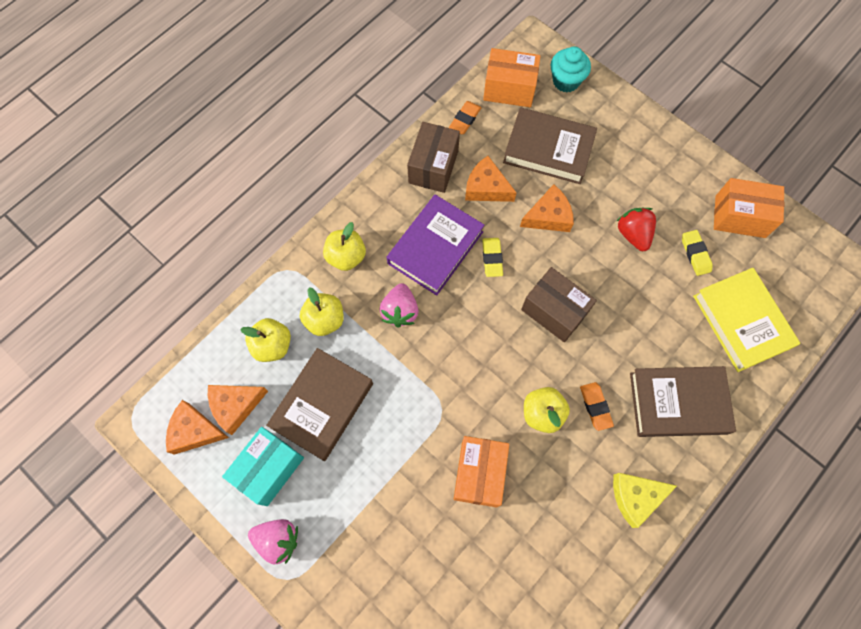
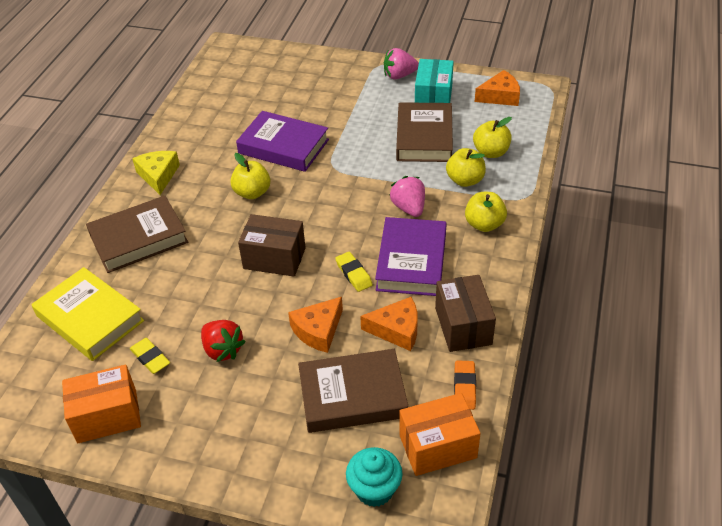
camera: 155 degrees right, 25 degrees down
(235, 406) = (485, 116): orange cheese -> none
(479, 474) = (283, 146): orange box -> purple book
(595, 407) = (210, 211): orange eraser -> none
(636, 497) = (158, 175): yellow cheese -> yellow cheese turned 60 degrees counterclockwise

